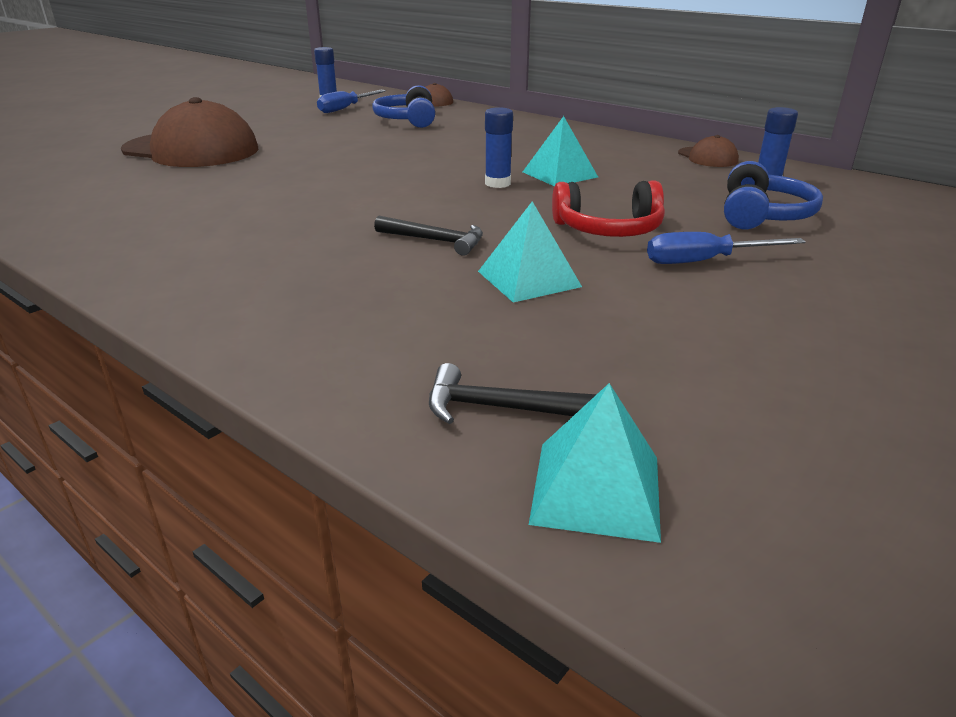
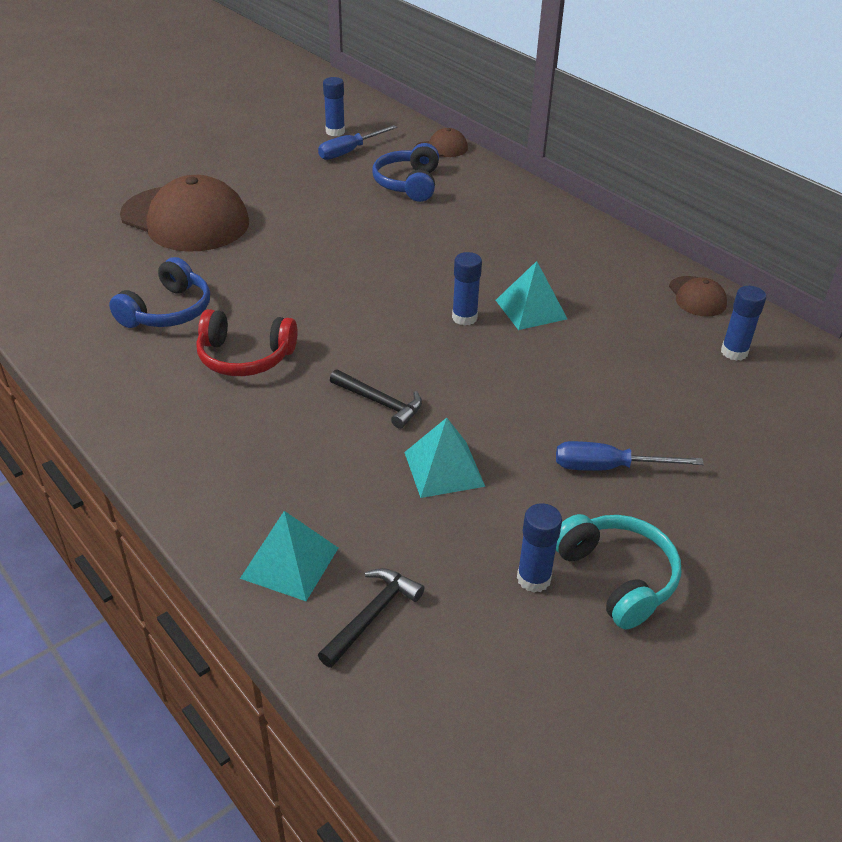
camera: 10 degrees right, 10 degrees up
(500, 408) = (372, 615): black hammer -> black hammer turned 105 degrees clockwise
(596, 489) = (411, 701): turquoise pyramid -> turquoise pyramid (289, 563)
(608, 229) = (541, 407): red headphones -> red headphones (245, 357)
(683, 351) = (533, 579): none -> blue glue stick
(762, 215) = (699, 405): blue headphones -> blue headphones (167, 311)
(776, 339) = (616, 577): none -> turquoise headphones

